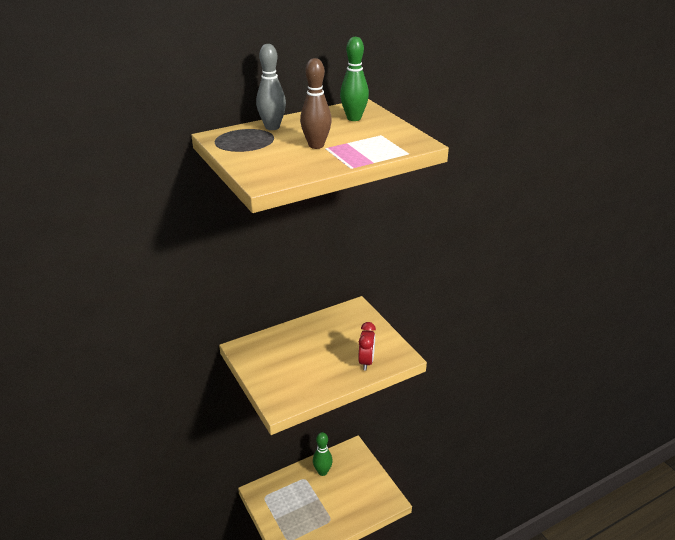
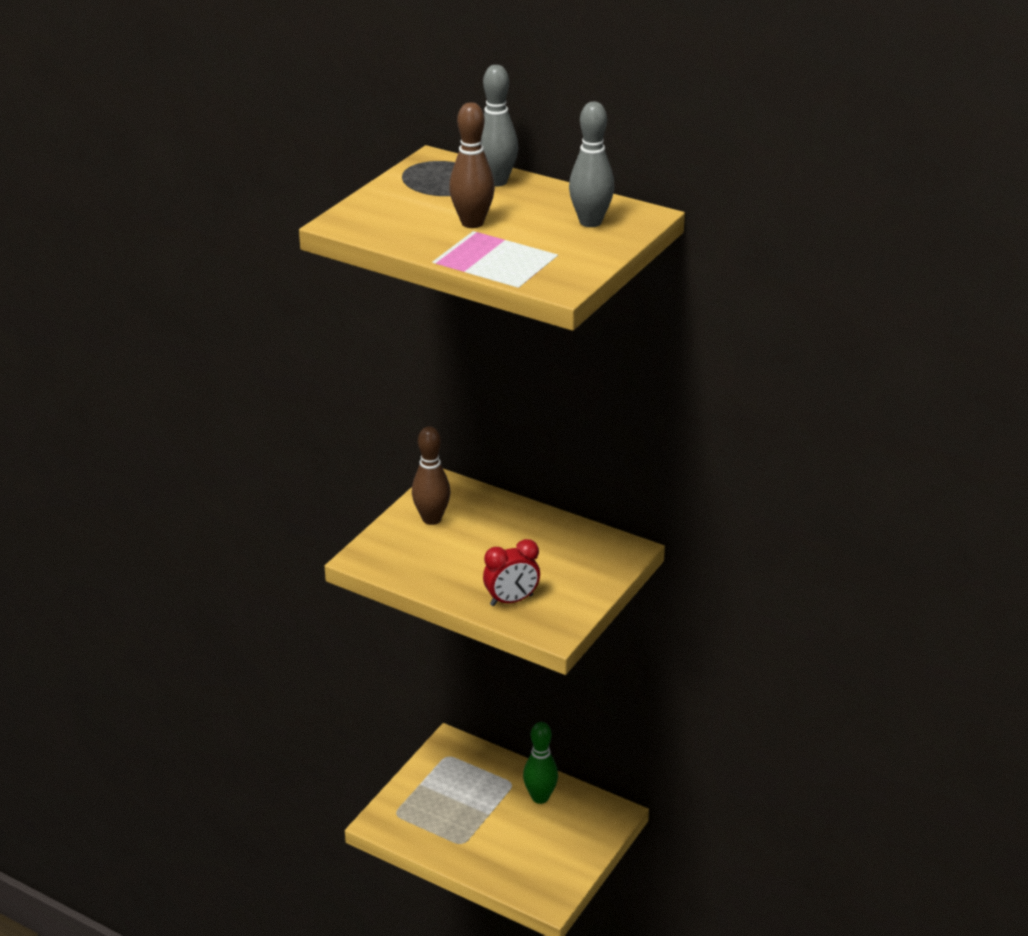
camera: 60 degrees right, 0 degrees up
(268, 364) = (431, 519): none -> brown bowling pin
(354, 118) = (590, 222): green bowling pin -> grey bowling pin

